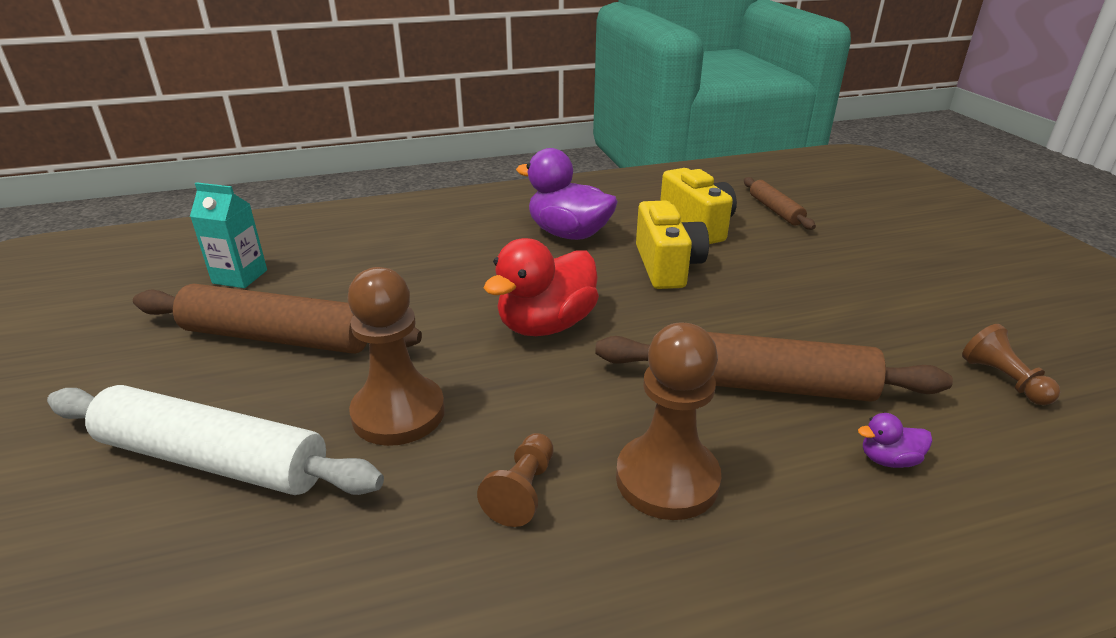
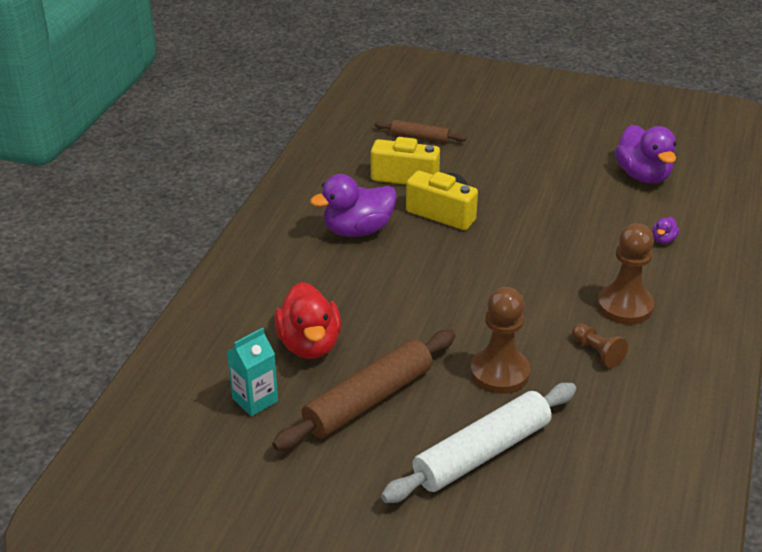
camera: 55 degrees left, 5 degrees up
(546, 325) = (463, 287): red duck -> red duck (309, 344)
(762, 385) = (585, 243): brown rolling pin -> none
(1003, 380) = (643, 175): brown pawn -> purple duck

